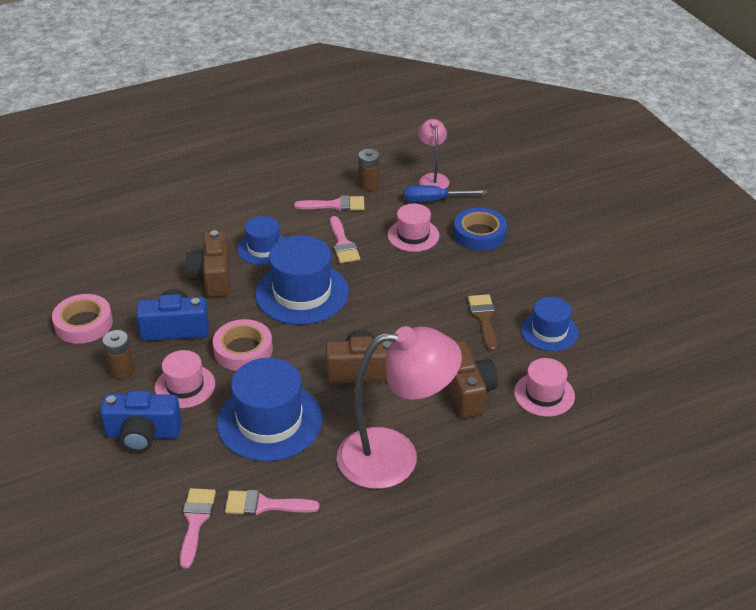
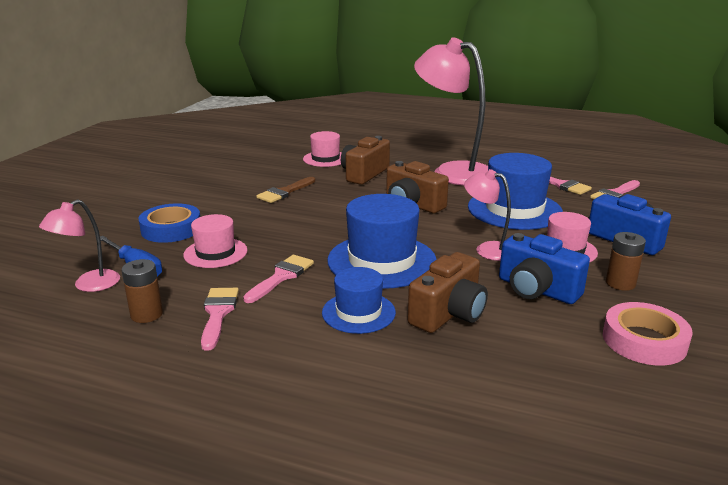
camera: 135 degrees left, 15 degrees down
(243, 350) = (487, 249): pink tape -> pink lamp
(335, 205) = (218, 313): pink brush -> pink brush turned 45 degrees clockwise
(549, 331) = (263, 173): blue hat -> none

